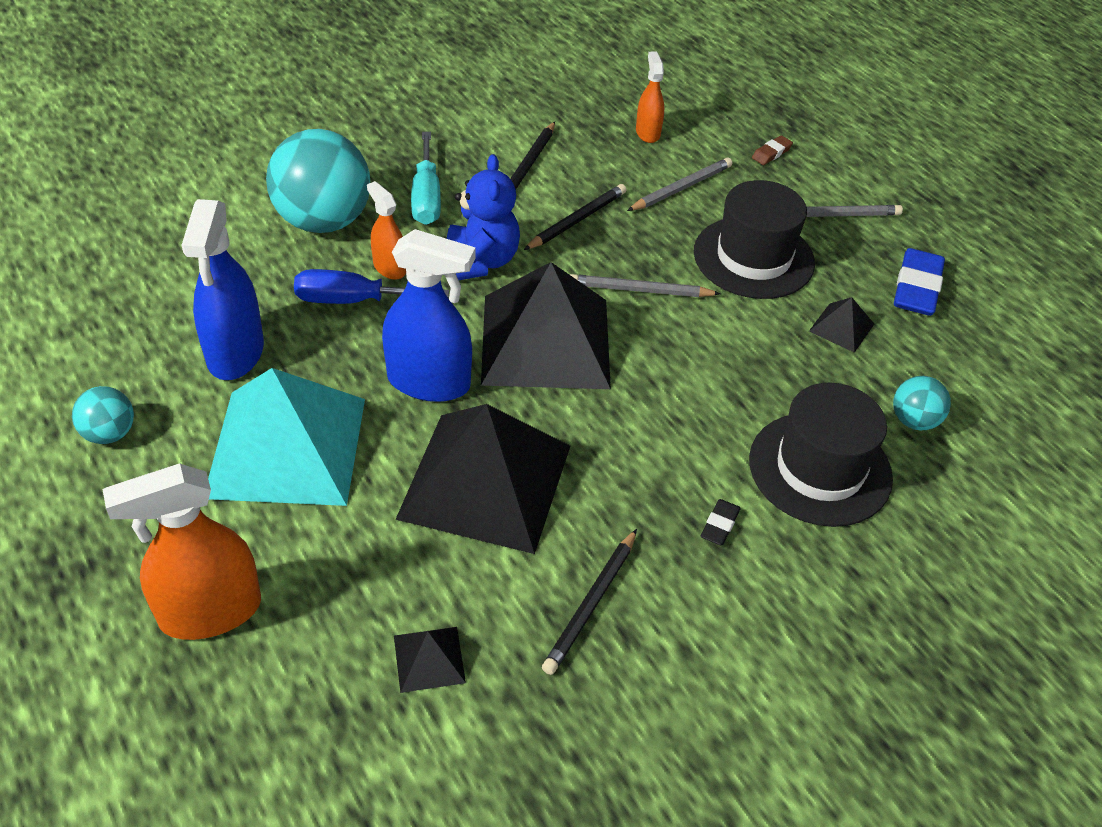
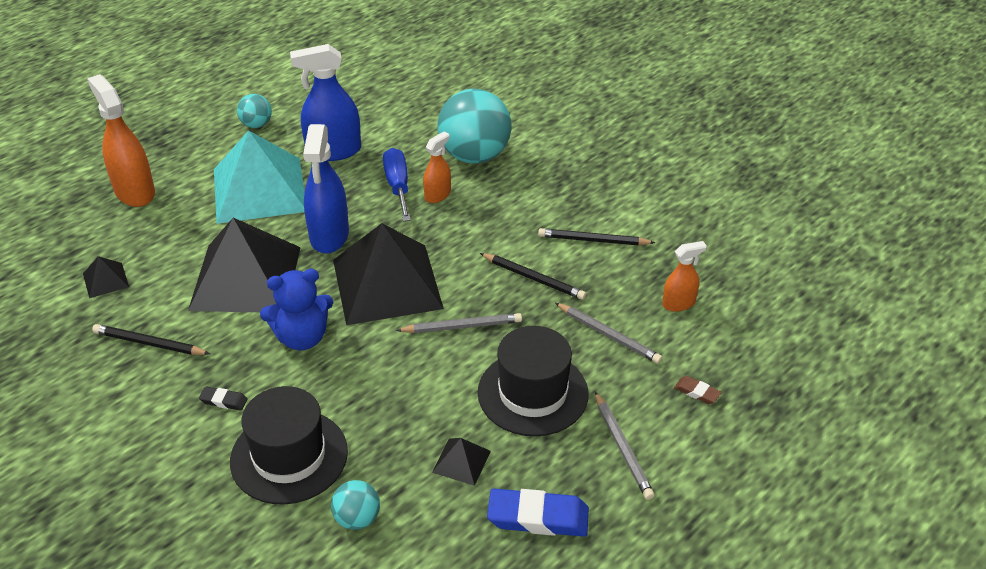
camera: 80 degrees right, 5 degrees down
(426, 197) = (524, 196): turquoise screwdriver -> none
(481, 261) = (462, 236): blue teddy bear -> blue teddy bear (302, 337)
(640, 290) = (462, 326): grey pencil -> grey pencil turned 90 degrees clockwise

